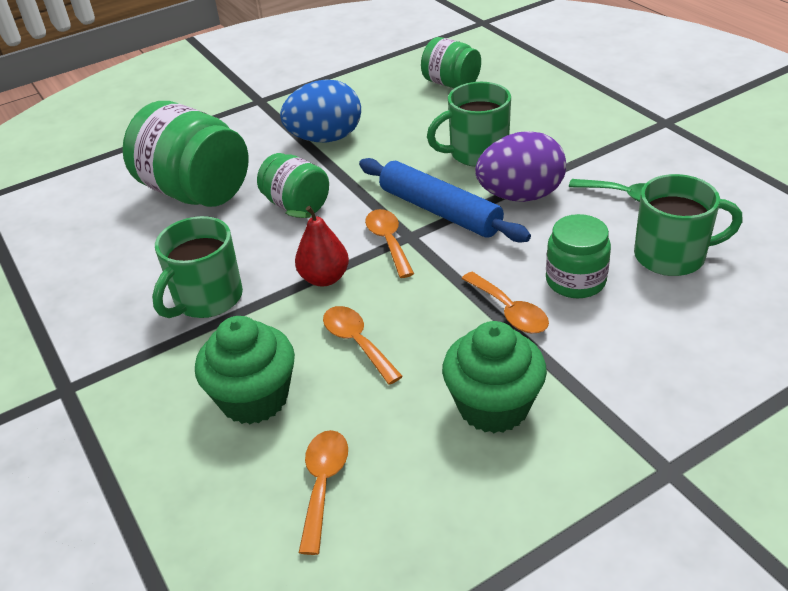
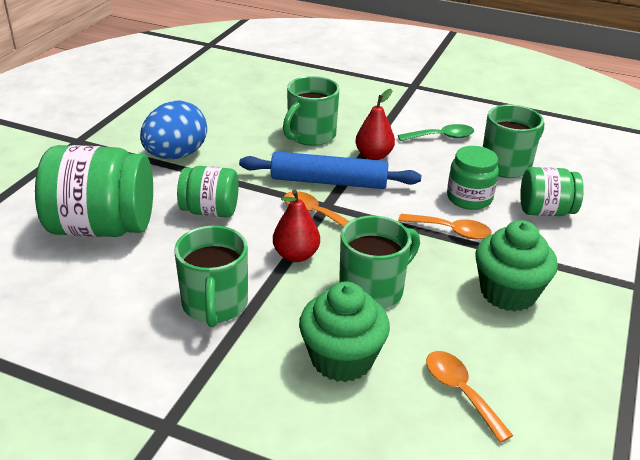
camera: 40 degrees left, 5 degrees down
(357, 343) = (373, 290): orange spoon -> green mug
(451, 83) = (235, 92): green jar -> green jar (545, 211)
(520, 196) = (373, 156): purple egg -> red pear

